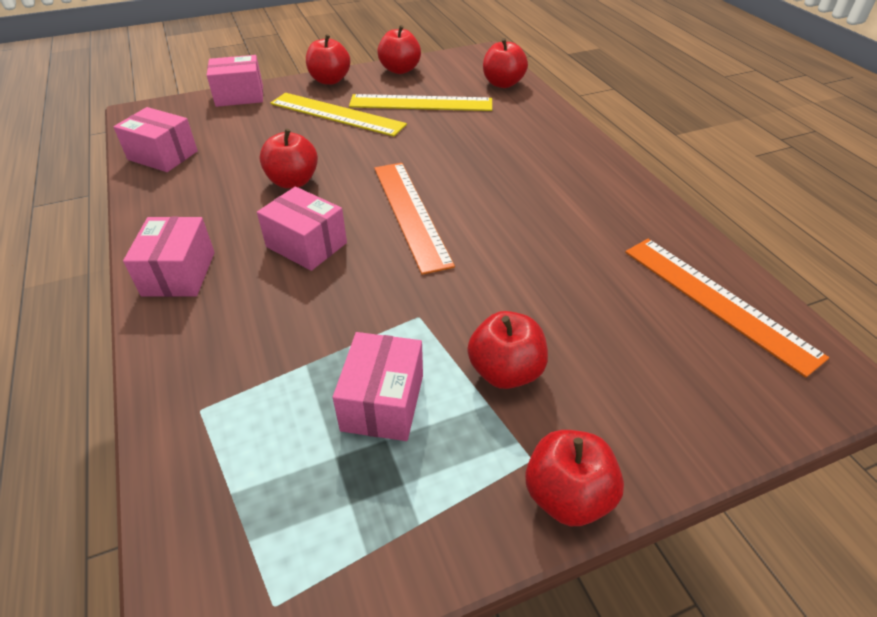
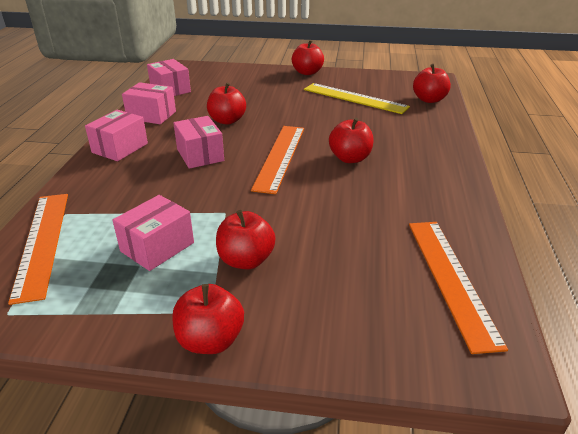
camera: 30 degrees right, 10 degrees down
(212, 471) = (42, 242): none -> orange ruler
(239, 96) = (243, 69): pink box -> pink box (151, 115)
(337, 114) = (291, 92): yellow ruler -> none
(400, 70) = (361, 76): red apple -> red apple (350, 158)

